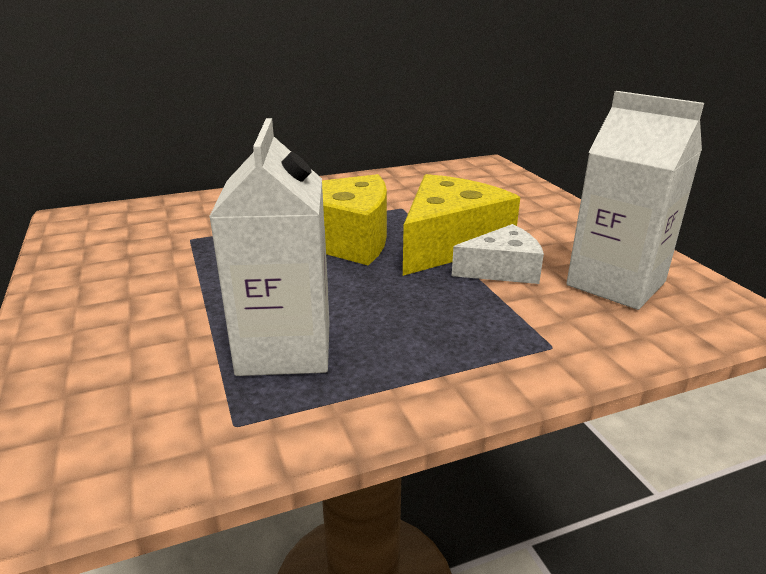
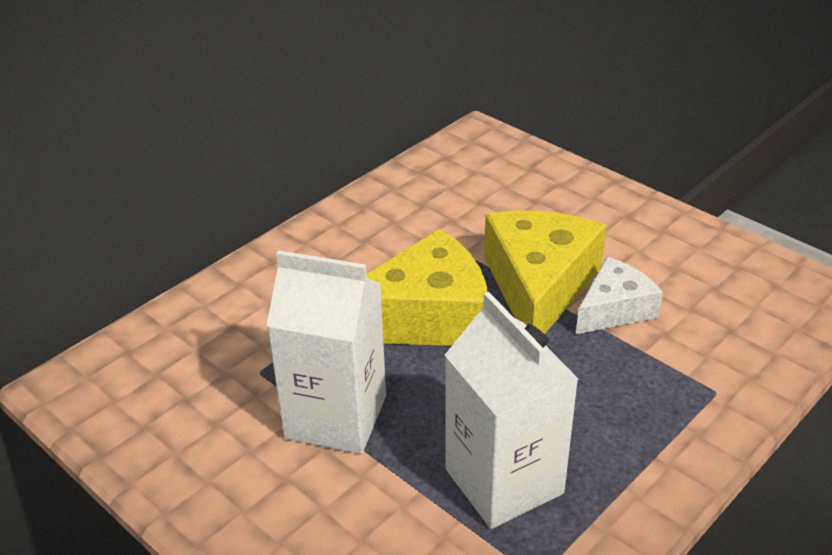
camera: 25 degrees left, 10 degrees up
(616, 283) = (720, 294): white carton -> white carton (336, 417)

